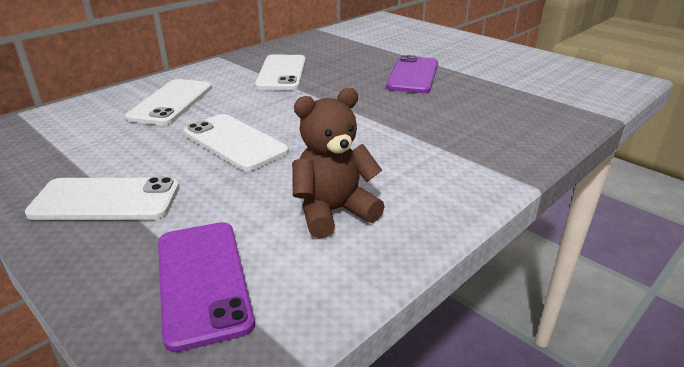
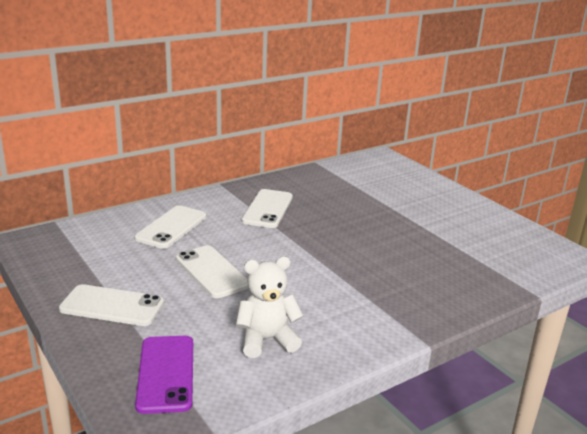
camera: 10 degrees right, 5 degrees down
(333, 212) = (267, 340): brown teddy bear -> white teddy bear
(413, 75) = (380, 226): purple phone -> none

